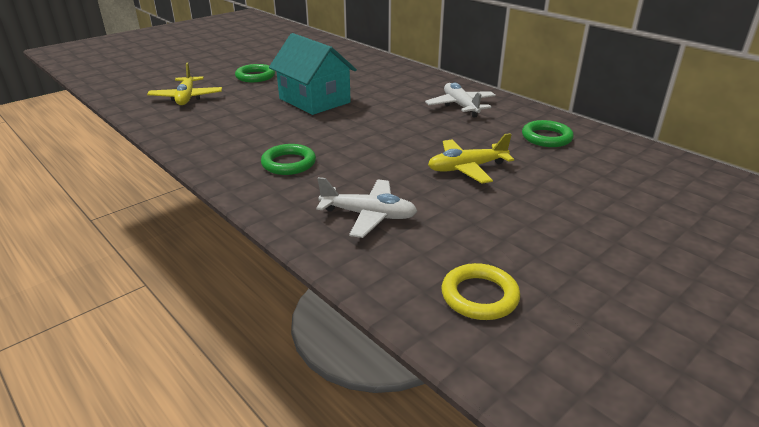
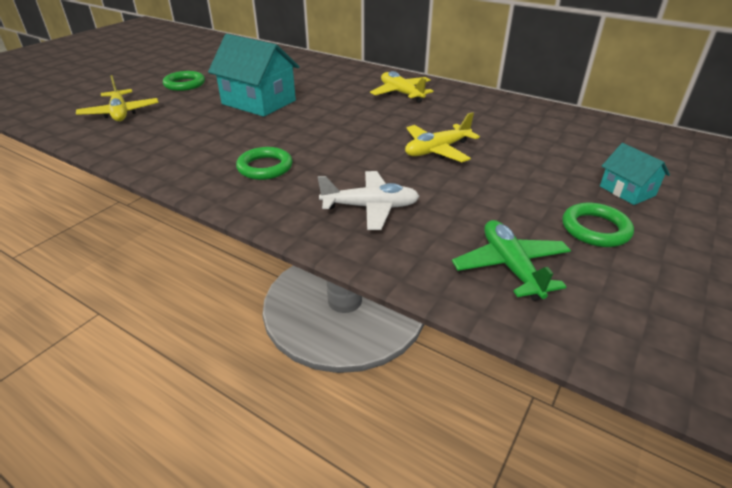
camera: 15 degrees left, 5 degrees up
(460, 106) = (401, 93): white plane -> yellow plane
(479, 296) = (510, 267): yellow ring -> green plane
(546, 137) = (491, 114): green ring -> green ring (595, 229)
(658, 239) = (627, 191): none -> turquoise house

